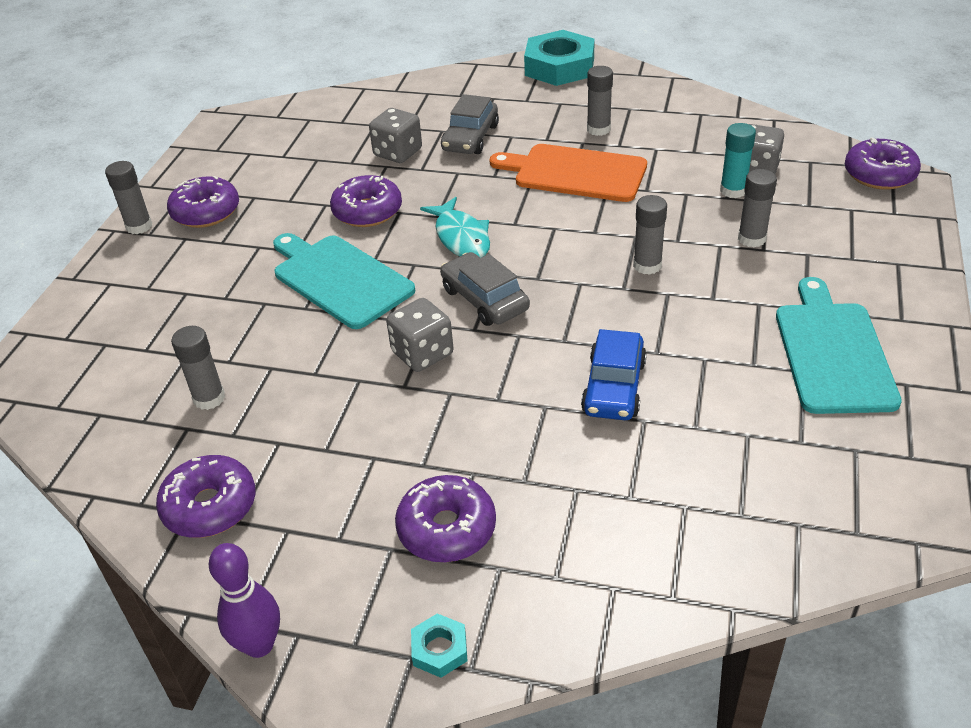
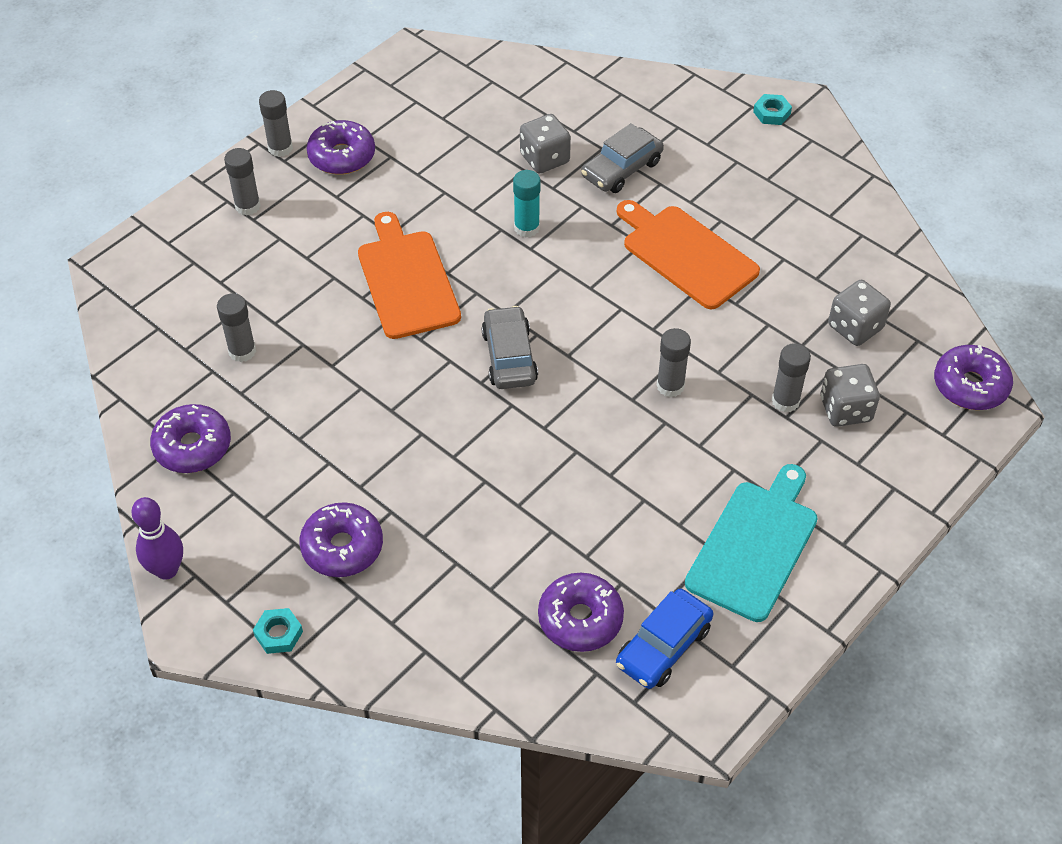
camera: 25 degrees right, 10 degrees up
(339, 279) = (406, 280): turquoise cutting board -> orange cutting board
(367, 211) = (475, 216): purple donut -> purple donut (580, 619)
(422, 353) = (424, 386): grey dice -> grey dice (845, 409)
(461, 237) = (534, 282): turquoise fish -> none
(559, 67) = (771, 113): turquoise nut -> turquoise nut, size x0.44
(598, 129) = (748, 211): grey glue stick -> grey glue stick (247, 206)
(614, 387) = (550, 490): blue car -> blue car (663, 646)
(733, 190) = (814, 340): turquoise glue stick -> turquoise glue stick (526, 228)

